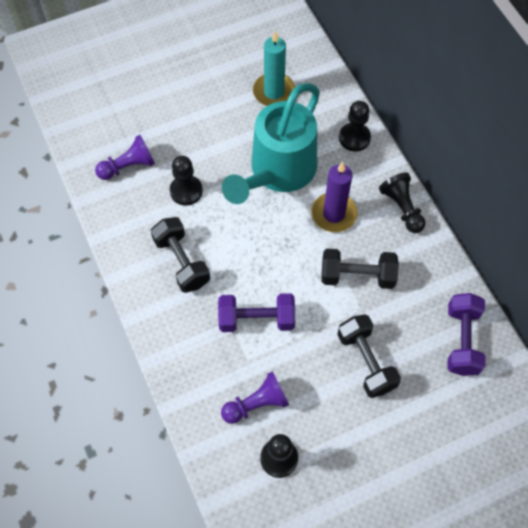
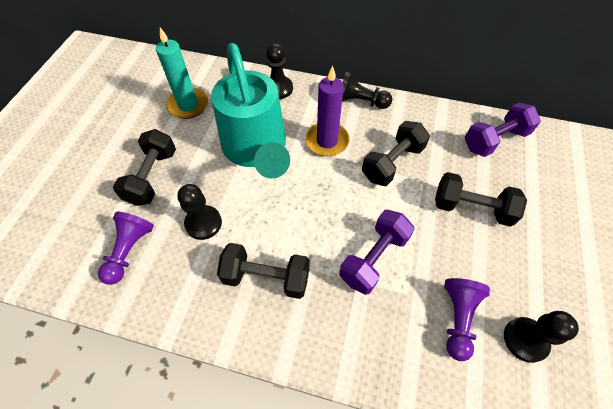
camera: 50 degrees left, 5 degrees down
(191, 128) = (152, 177): none -> black dumbbell
(462, 340) = (494, 140): purple dumbbell -> purple dumbbell turned 75 degrees counterclockwise

